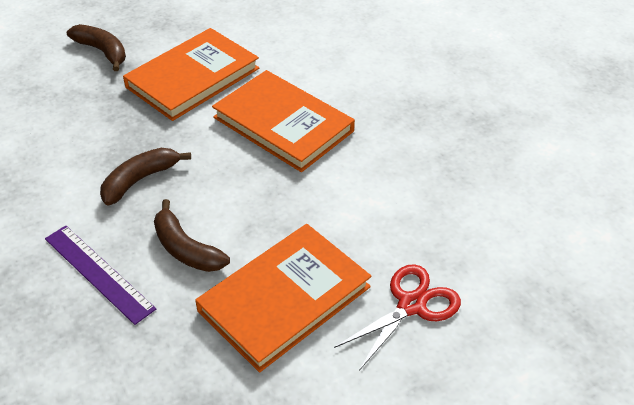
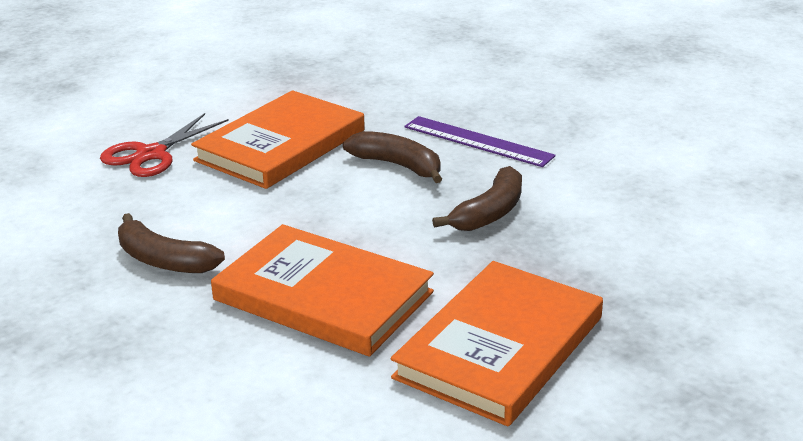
camera: 170 degrees right, 15 degrees down
(102, 52) = (693, 373): brown banana -> brown banana (164, 260)

